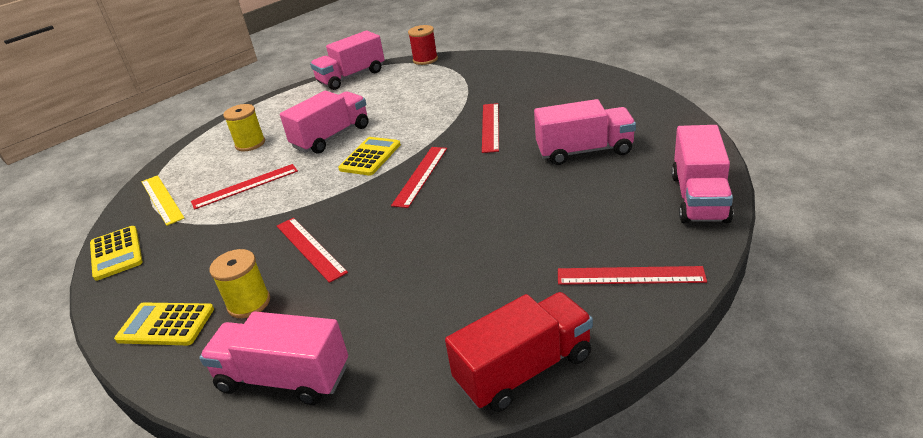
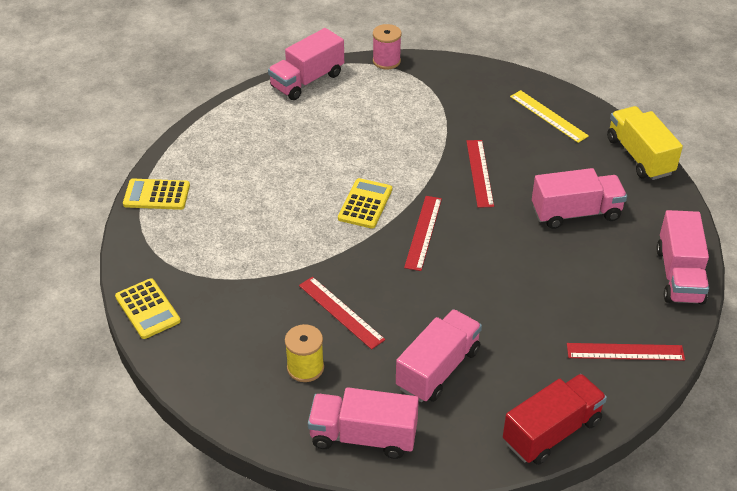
camera: 10 degrees left, 10 degrees up
(161, 199) = (161, 245): yellow ruler -> yellow ruler (548, 116)
(166, 324) = (237, 386): yellow calculator -> yellow calculator (156, 195)
(245, 186) = (246, 234): red ruler -> none
(250, 144) = (226, 175): yellow spool -> none
(331, 137) = (314, 172): pink truck -> pink truck (438, 369)
(425, 60) = (386, 61): red spool -> pink spool
(656, 104) = (639, 156): none -> yellow truck

